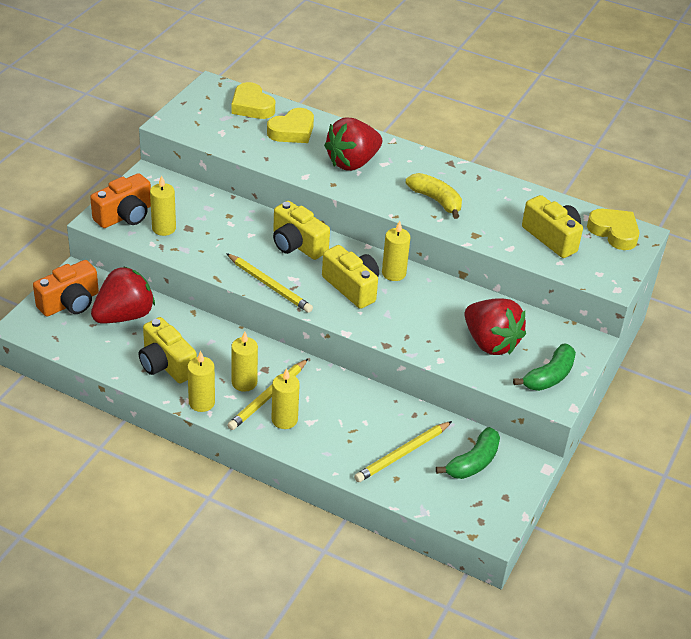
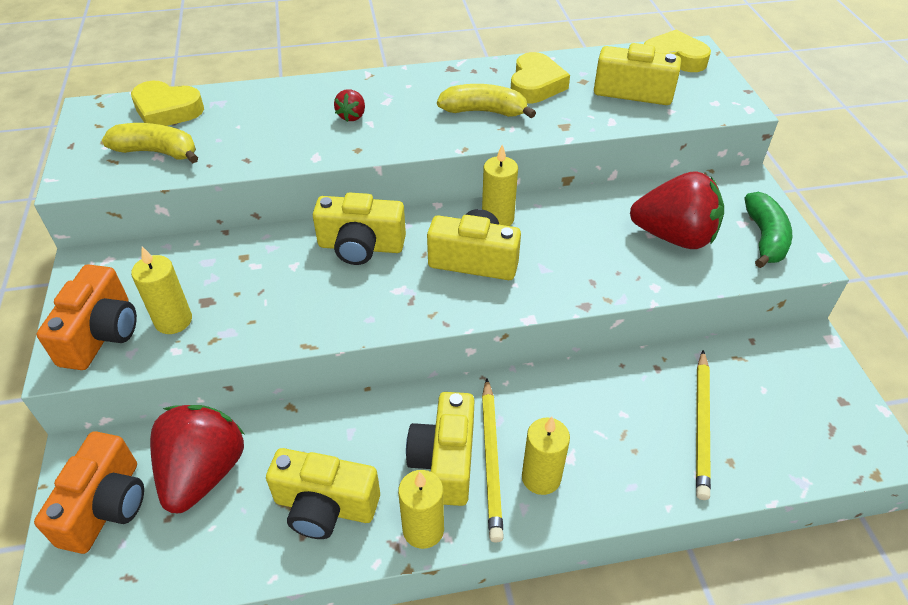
camera: 35 degrees left, 5 degrees up
(223, 129) = (157, 152): none -> yellow banana
(244, 382) = (445, 461): yellow candle -> yellow camera
(269, 285) = (381, 315): yellow pencil -> none
(292, 131) = (246, 115): yellow heart -> yellow heart (535, 85)
(352, 162) = (352, 116): red strawberry -> red strawberry, size x0.44
(473, 462) = (770, 383): green banana -> none

